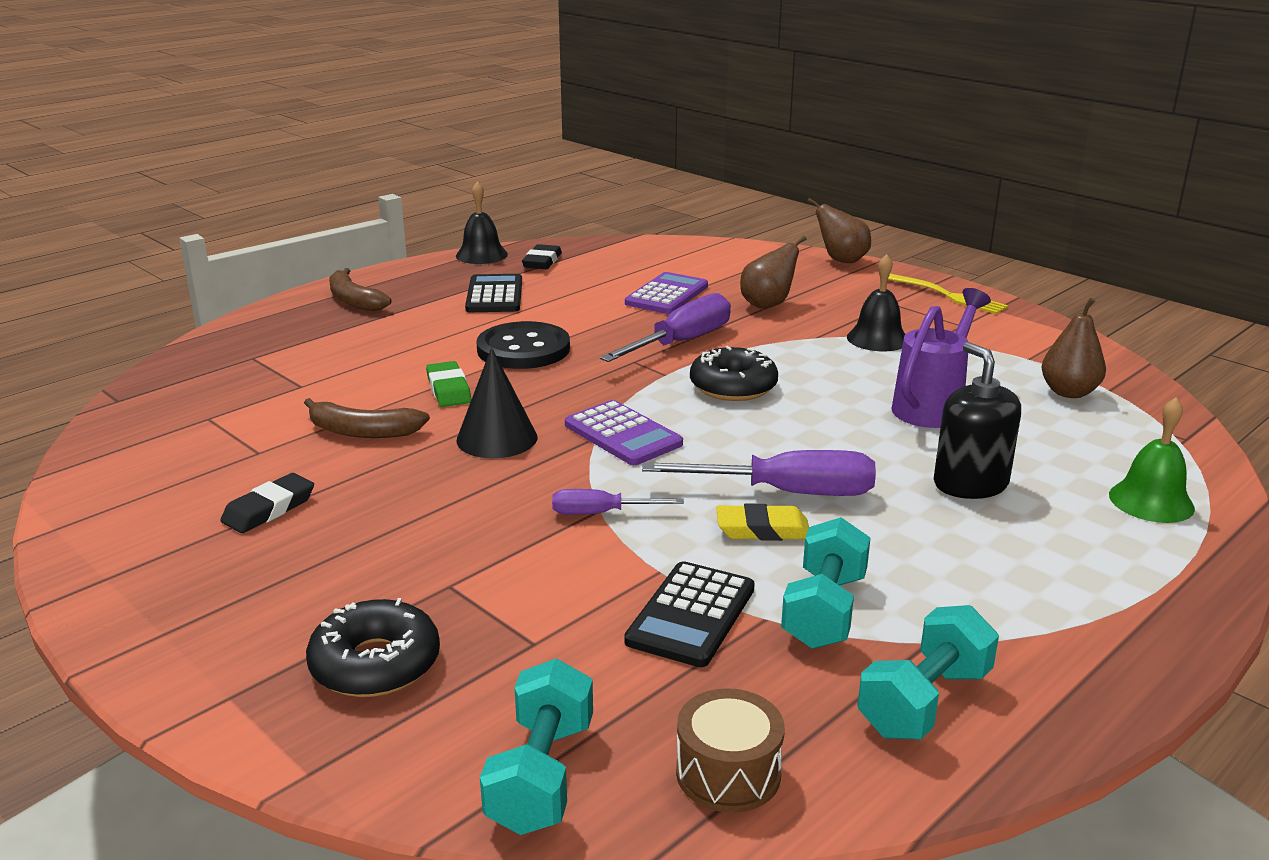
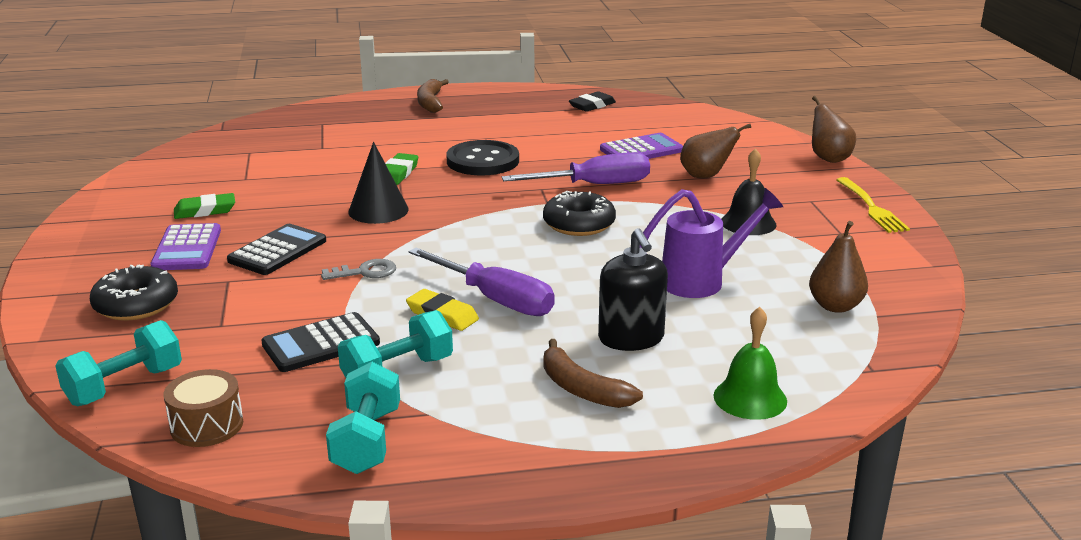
camera: 35 degrees right, 0 degrees up
(269, 509) = (205, 211): black eraser -> green eraser
(363, 431) = (313, 184): brown banana -> brown banana (582, 389)
(481, 255) = (558, 91): black bell -> none
(494, 295) = (522, 121): black calculator -> black calculator (277, 251)
(600, 513) = (365, 272): purple screwdriver -> grey key
(623, 434) = (455, 231): purple calculator -> purple calculator (187, 248)
(924, 702) = (366, 441): turquoise dumbbell -> turquoise dumbbell turned 75 degrees counterclockwise
(970, 484) = (631, 338): black soap dispenser -> black soap dispenser turned 150 degrees clockwise

